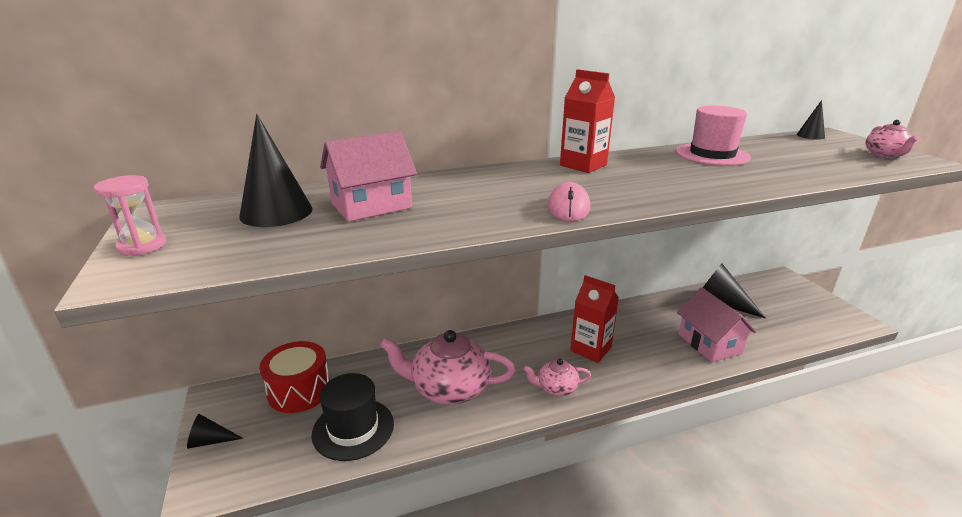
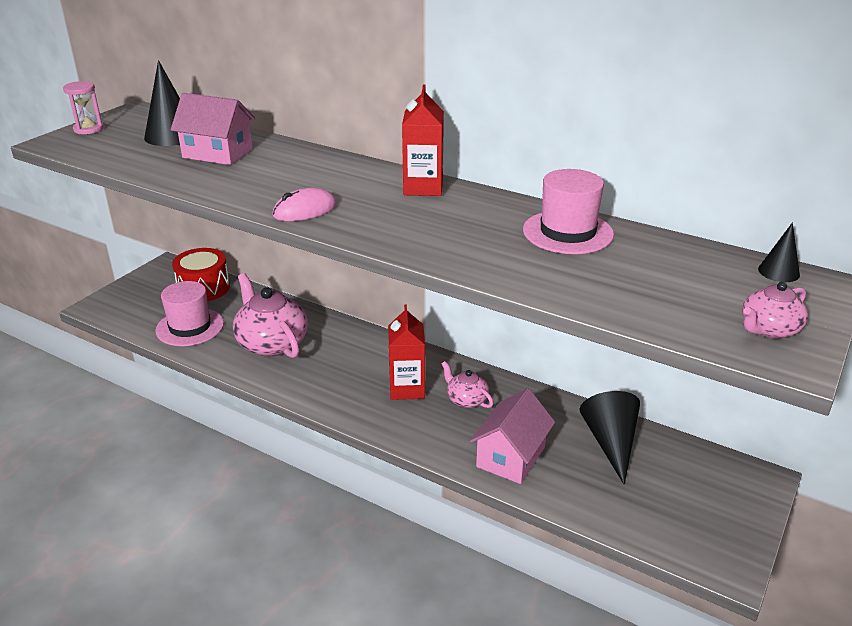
camera: 50 degrees right, 5 degrees up
(210, 441) = (131, 286): black cone -> none
(353, 428) = (190, 327): black hat -> pink hat
(556, 388) = (329, 391): pink teapot -> pink teapot (466, 400)

